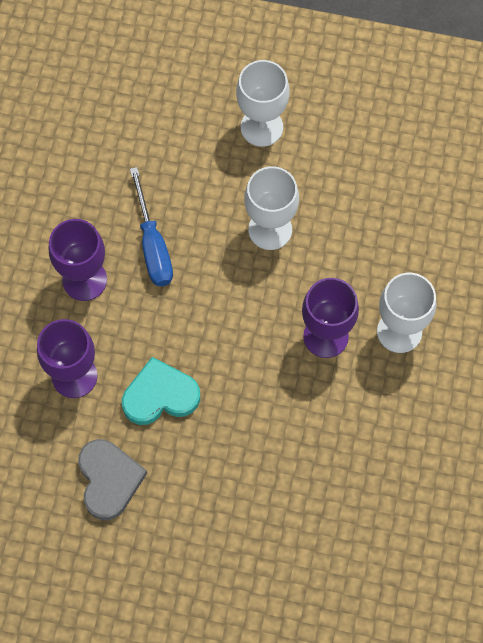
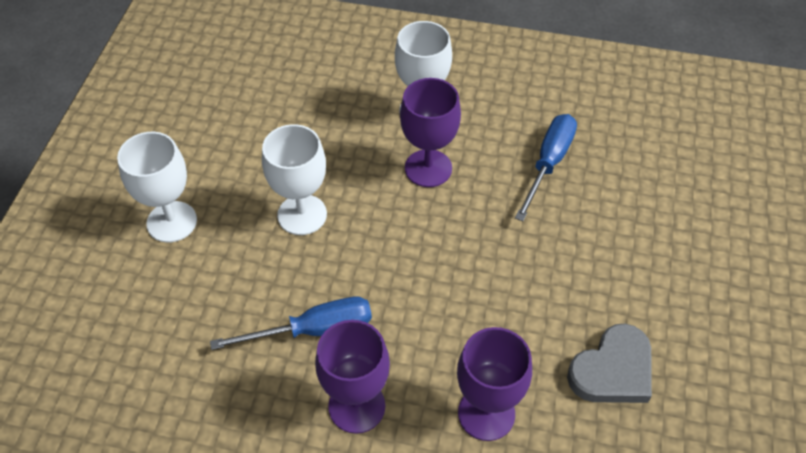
camera: 90 degrees left, 15 degrees down
(109, 480) = (613, 370): grey heart -> grey heart turned 150 degrees clockwise
(160, 395) = (504, 319): turquoise heart -> none
(334, 448) = (548, 163): none -> blue screwdriver

